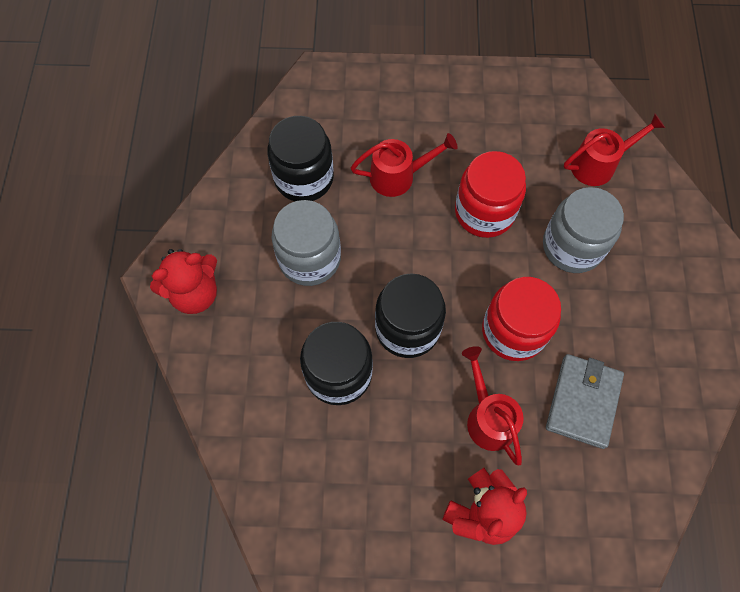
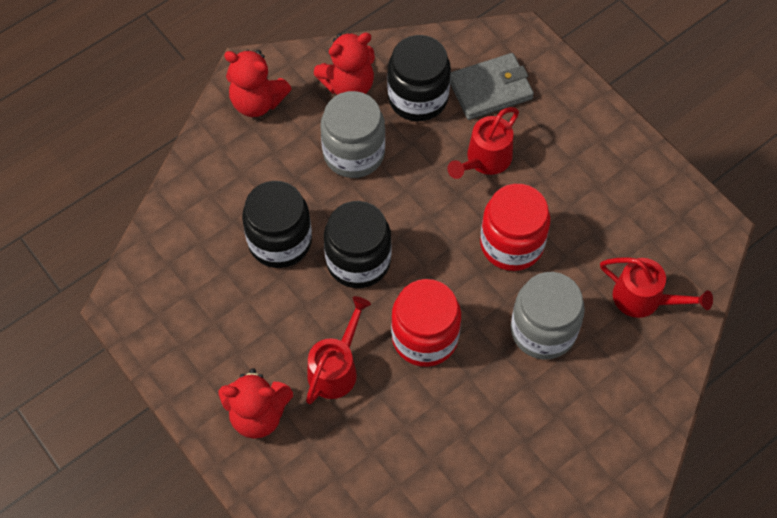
camera: 50 degrees right, 5 degrees down
(246, 216) = (348, 85): none -> red teddy bear
(399, 176) = (484, 160): red watering can -> red watering can turned 90 degrees clockwise
(582, 402) = (410, 428): grey wallet -> grey wallet (490, 89)

